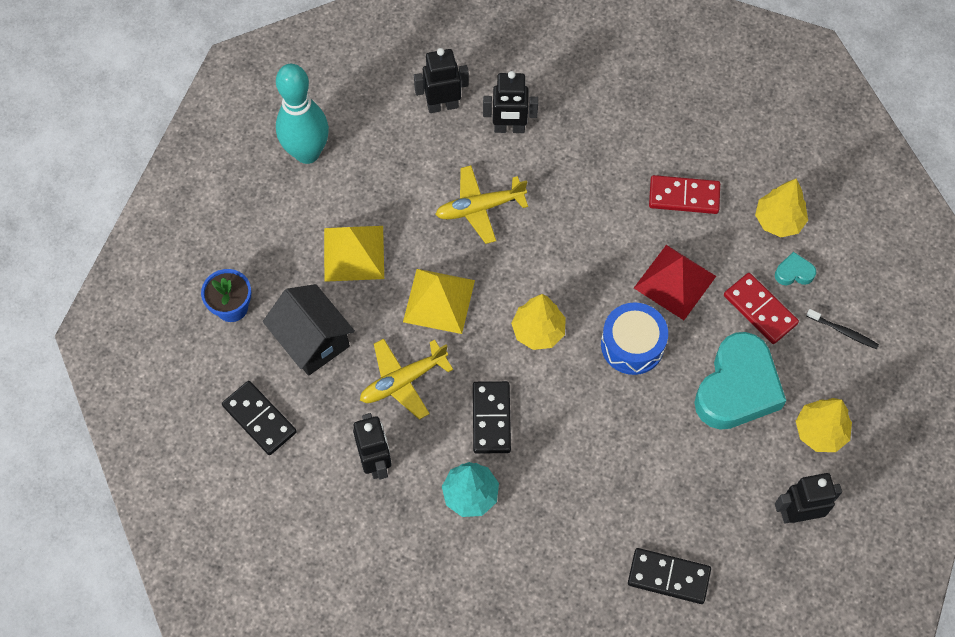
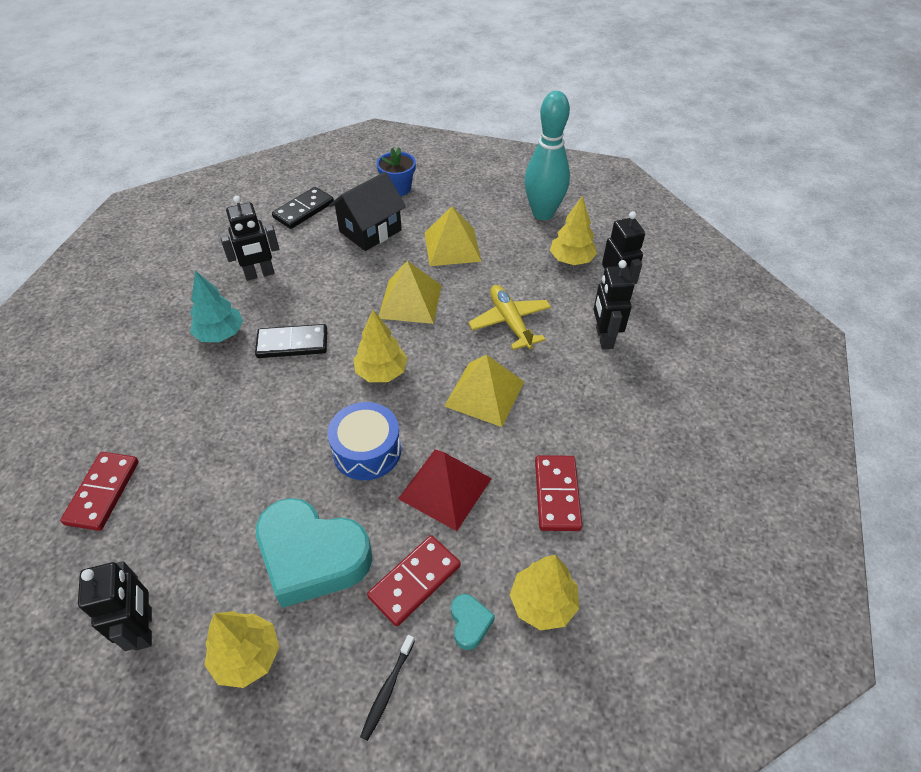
camera: 85 degrees right, 15 degrees down
(392, 137) = (571, 260): none -> yellow tree
(403, 381) = (332, 284): yellow plane -> none
(572, 240) = (484, 394): none -> yellow pyramid
(668, 576) = (103, 492): black domino -> red domino

